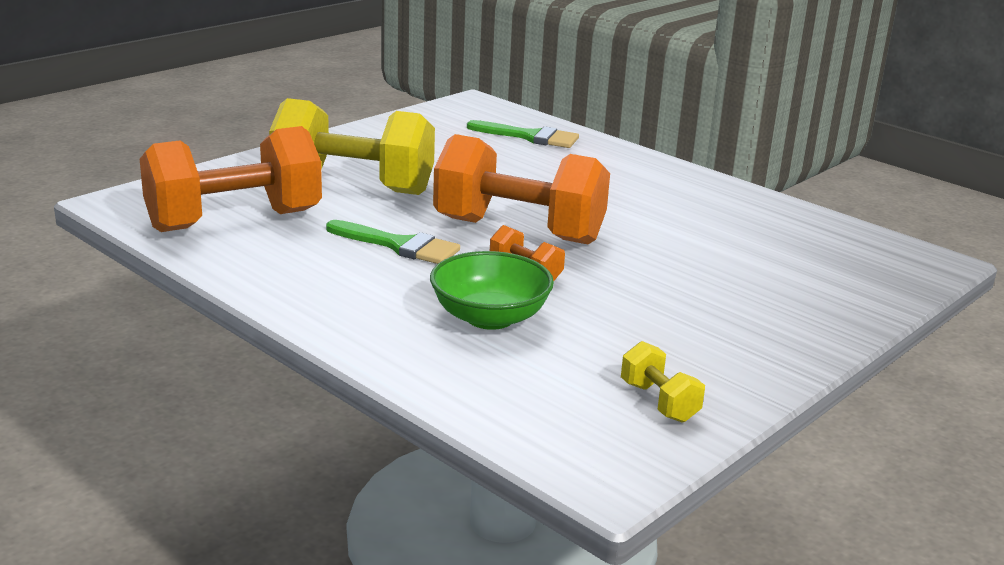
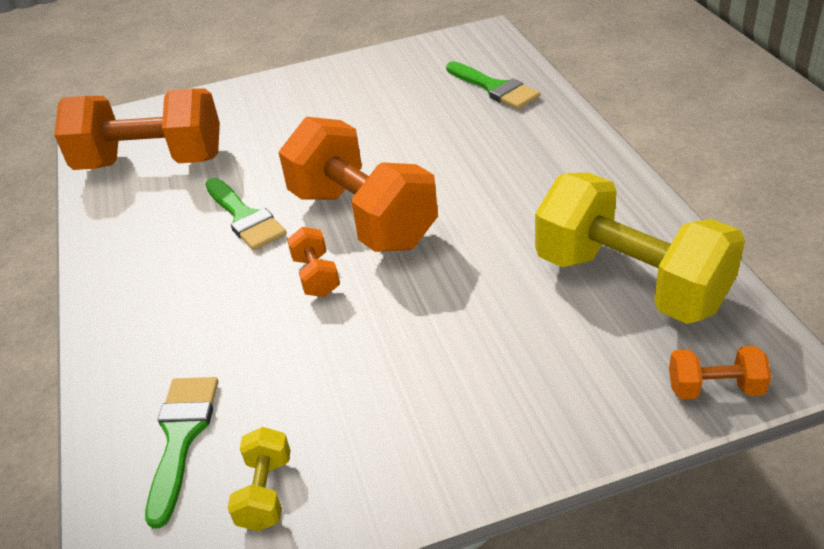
camera: 35 degrees right, 15 degrees up
(353, 186) = (278, 134): yellow dumbbell -> yellow dumbbell (630, 282)
(490, 317) = (230, 330): green bowl -> none
(538, 388) = (181, 437): none -> green brush
(909, 281) = (715, 388): none -> orange dumbbell

